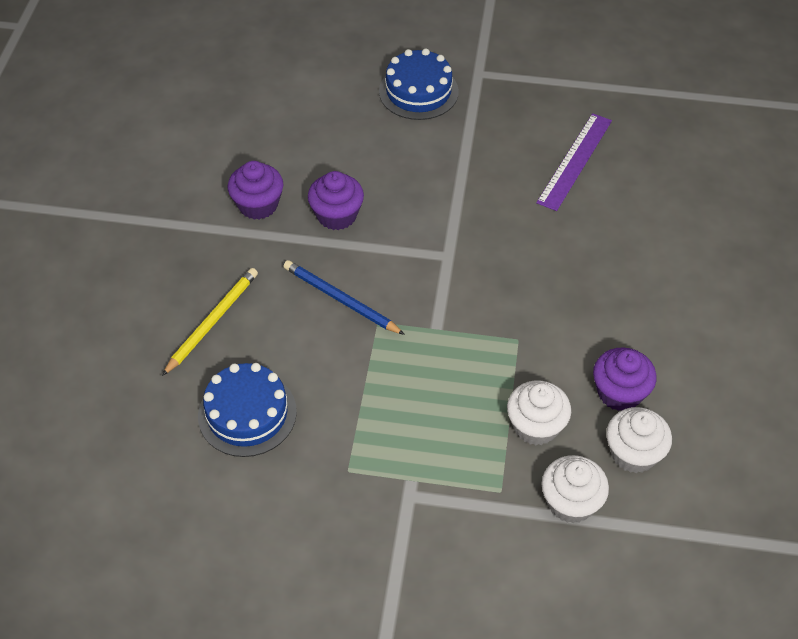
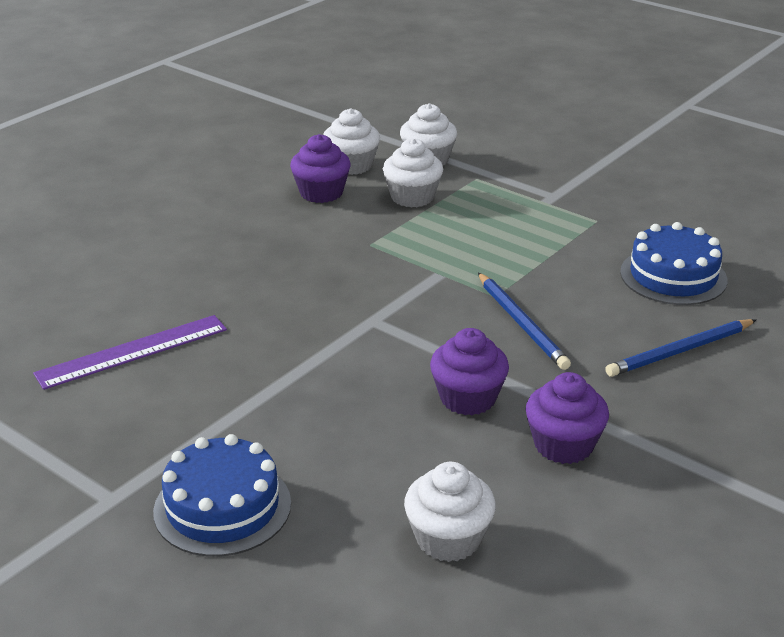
camera: 150 degrees left, 20 degrees down
(212, 321) = (680, 351): yellow pencil -> blue pencil
(290, 122) = (448, 539): none -> white cupcake

